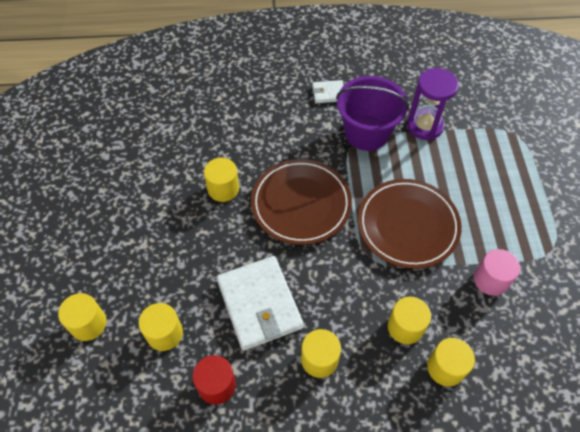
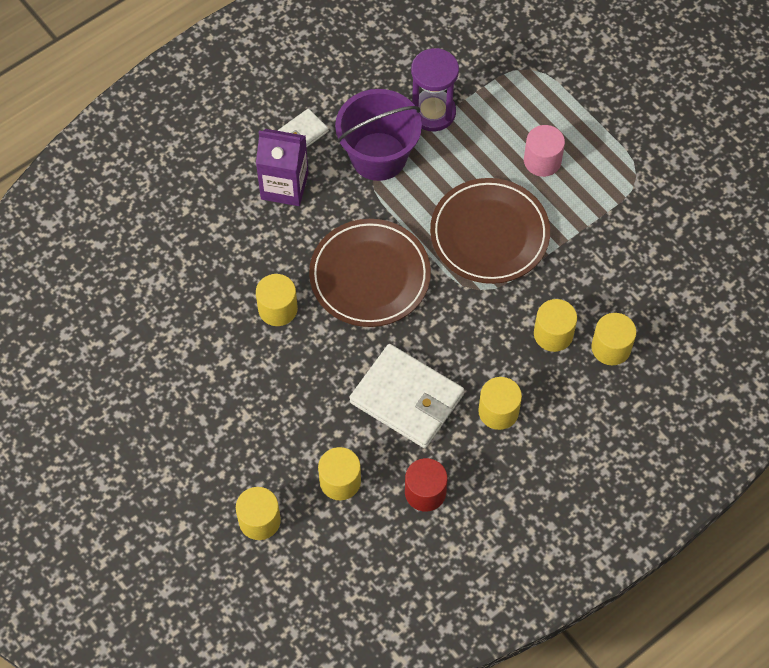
camera: 35 degrees left, 5 degrees up
(291, 117) = (284, 186): none -> purple carton
(491, 280) = (600, 241): pink cylinder -> pink cylinder (542, 161)

